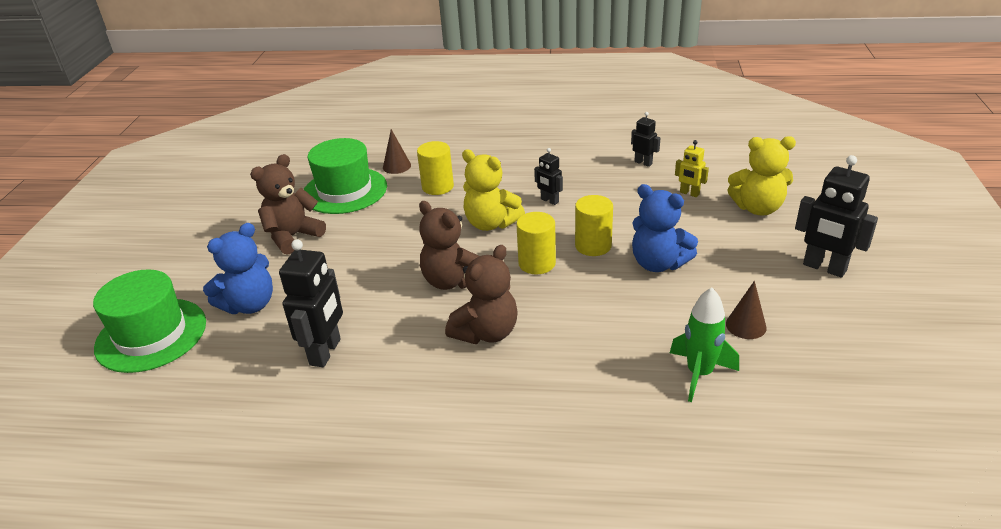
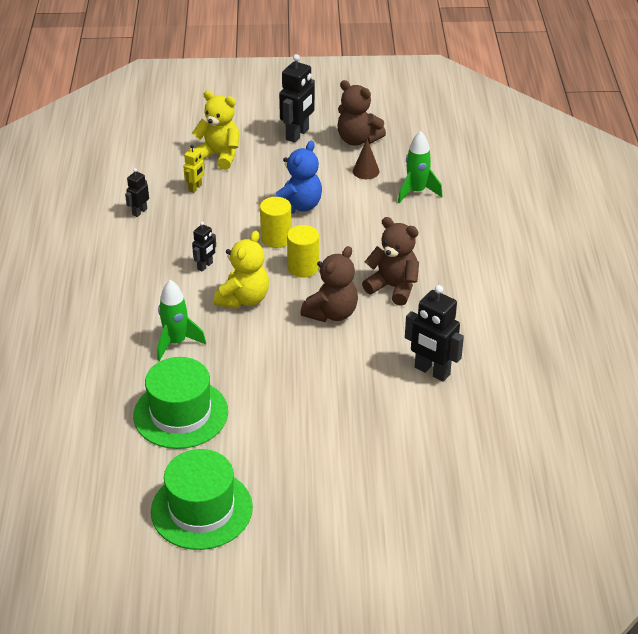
camera: 100 degrees left, 5 degrees up
(151, 335) = (432, 494): green hat -> green hat (201, 509)
(249, 305) = (381, 436): blue teddy bear -> none
(293, 236) = (270, 434): brown teddy bear -> brown teddy bear (357, 140)
(326, 352) = (432, 371): black robot -> black robot turned 150 degrees counterclockwise
(396, 166) = (130, 381): brown cone -> none
(437, 187) = (176, 343): yellow cylinder -> green rocket
(757, 208) = (219, 156): yellow teddy bear -> yellow teddy bear turned 60 degrees counterclockwise

